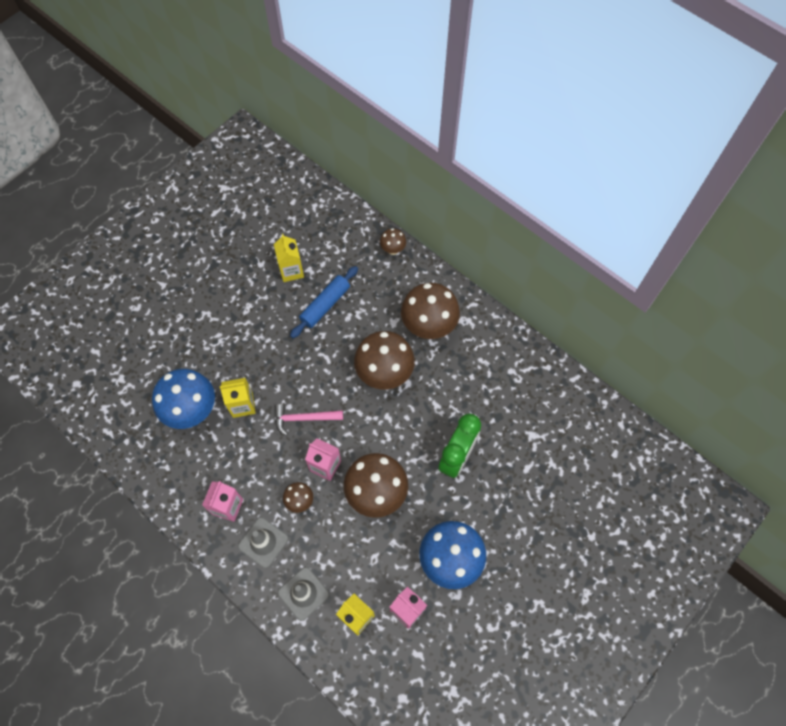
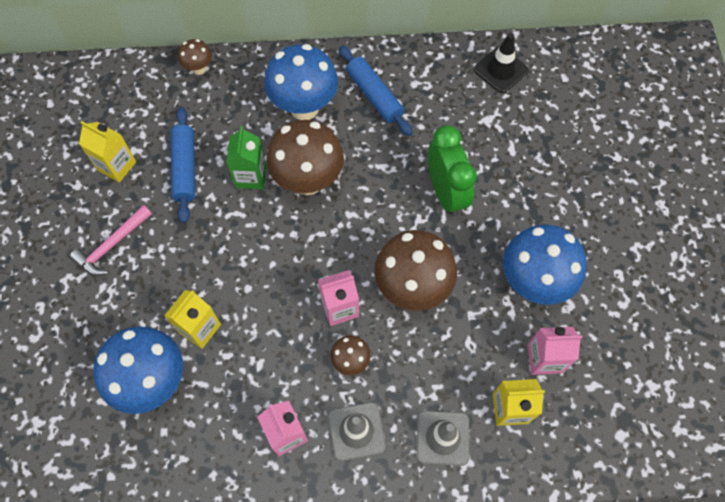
camera: 45 degrees left, 0 degrees up
(304, 418) = (274, 285): pink hammer -> pink hammer (112, 245)
(355, 342) = (250, 176): none -> green carton
(428, 327) = (304, 107): brown mushroom -> blue mushroom
(478, 357) = (374, 96): none -> blue rolling pin
(577, 411) = (500, 70): none -> black traffic cone

